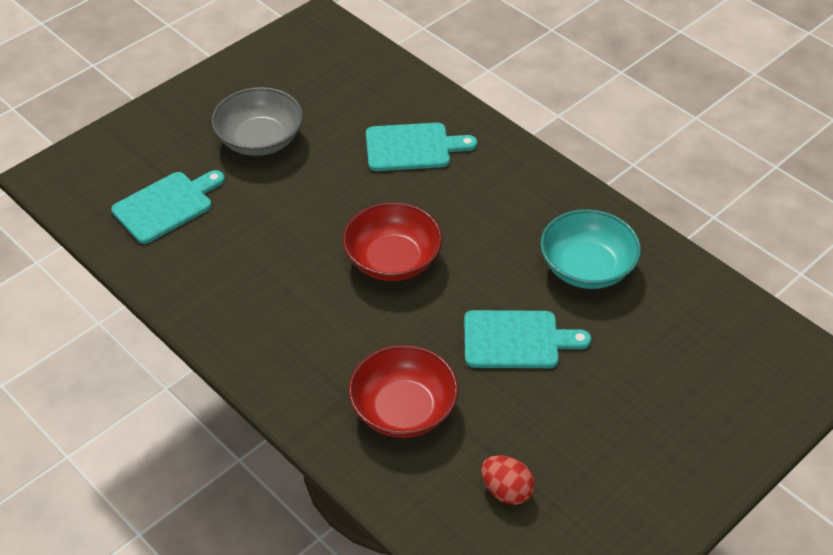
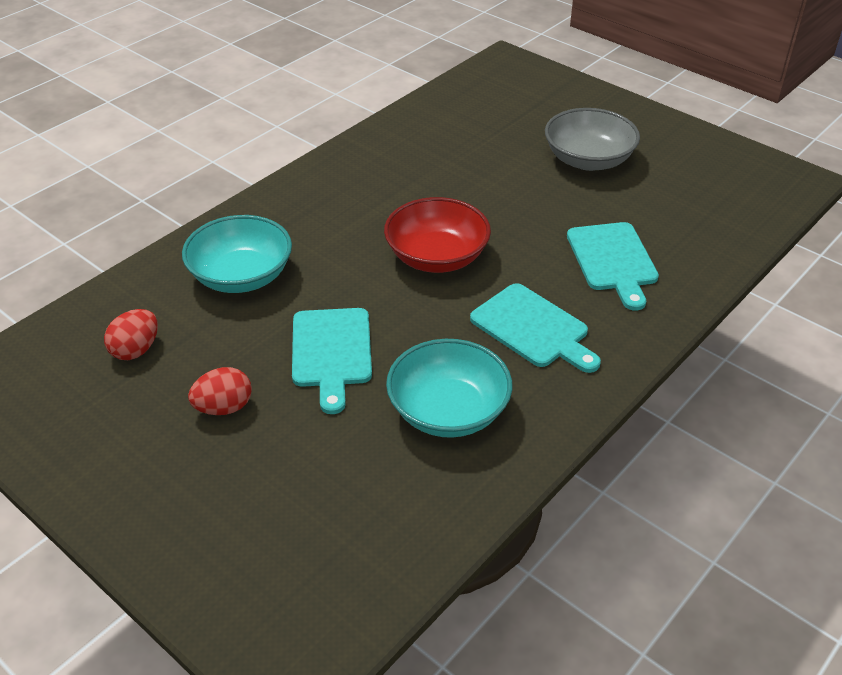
camera: 85 degrees right, 5 degrees down
(166, 206) = (483, 119): turquoise cutting board -> turquoise cutting board (533, 328)
(403, 410) = (241, 276): red bowl -> turquoise bowl
(583, 416) = (224, 407): none -> red egg

